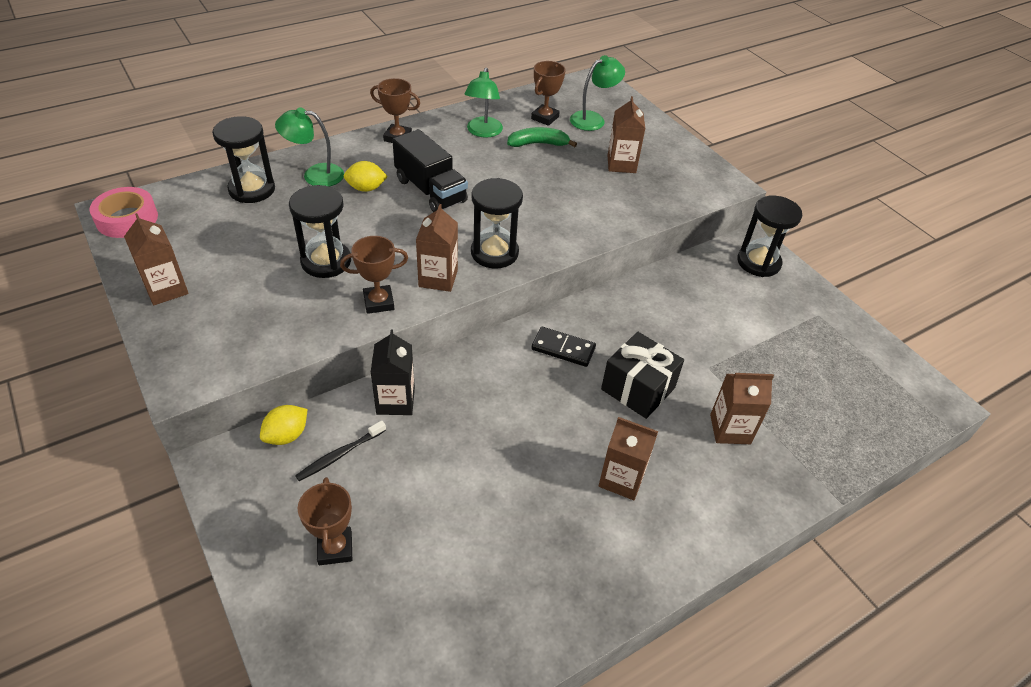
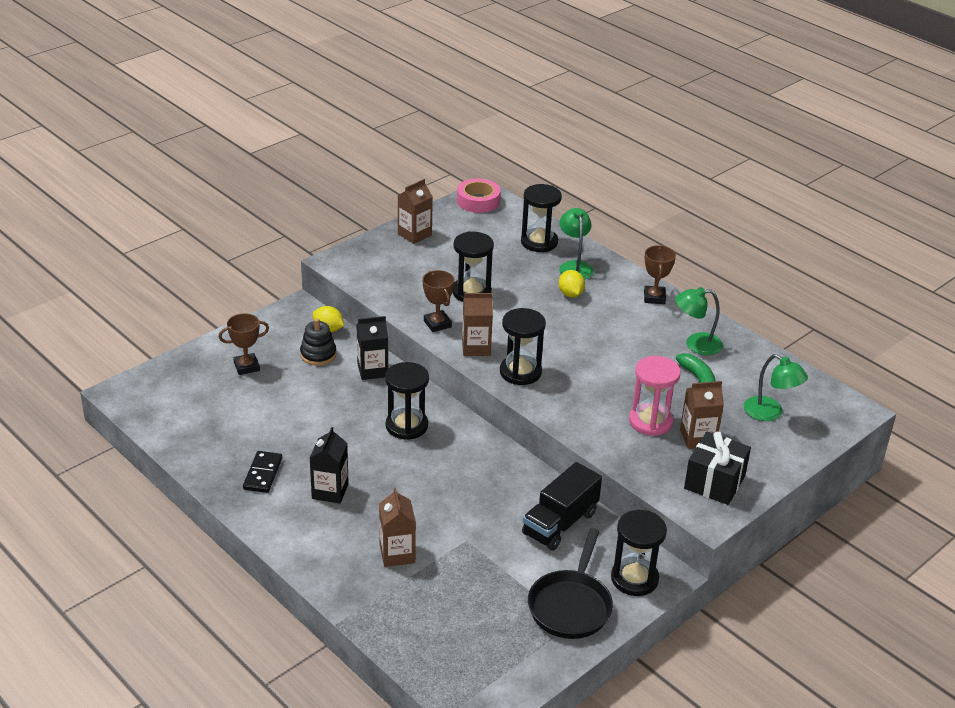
camera: 80 degrees right, 10 degrees down
(340, 455) = (318, 354): black toothbrush -> black stacking toy
(430, 190) = (586, 327): black truck -> black truck (560, 523)
(513, 385) = (406, 426): none -> black hourglass
(545, 118) = (749, 380): brown trophy -> none
(563, 349) = (456, 449): black domino -> black domino (262, 474)
(594, 185) = (650, 421): none -> pink hourglass
(621, 479) = (330, 491): brown carton -> black carton
(638, 388) = (425, 496): black gift -> black gift (714, 482)
(795, 310) = (571, 605): none -> black pan

